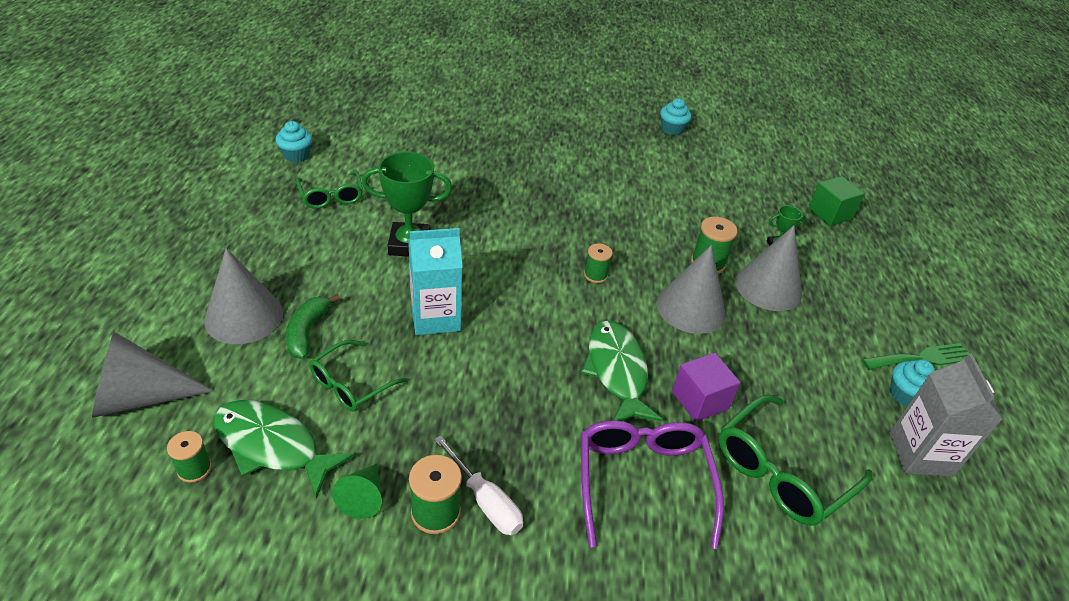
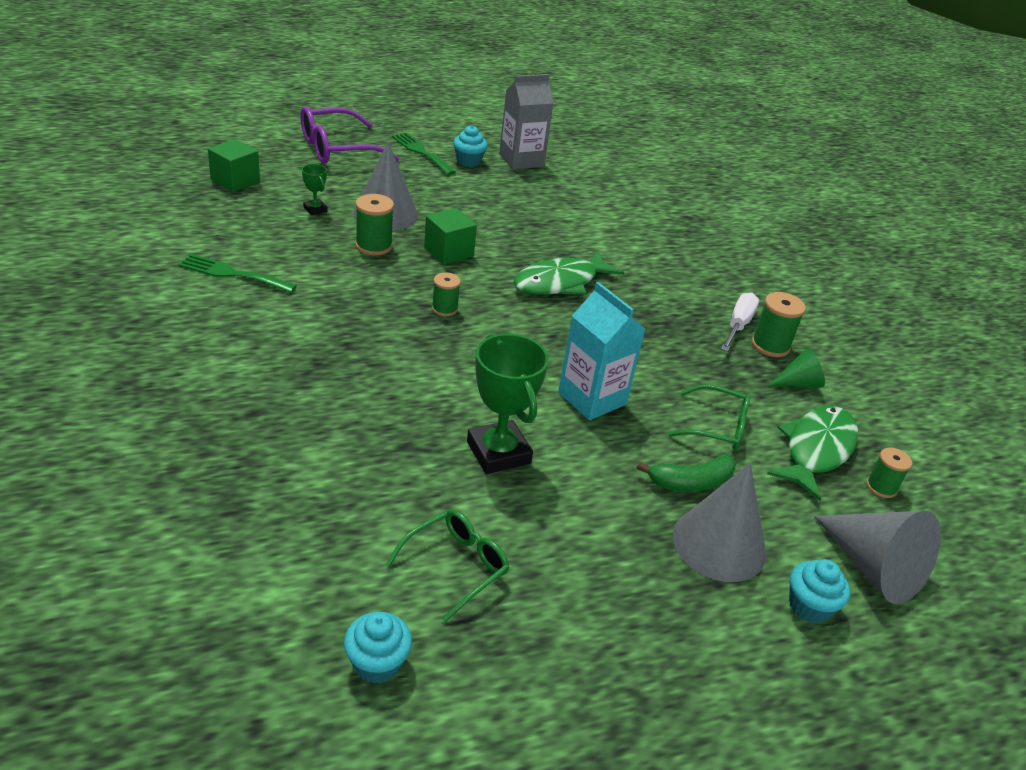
camera: 115 degrees left, 5 degrees down
(272, 446) = (816, 450): green fish -> green fish turned 150 degrees counterclockwise
(643, 481) = (652, 261): purple glasses -> purple glasses (337, 149)
(672, 129) = (90, 285): turquoise cupcake -> turquoise cupcake (809, 606)
(674, 183) = (232, 274): none -> green fork
(691, 308) = (448, 252): grey cone -> green cube
(700, 400) = (554, 242): purple cube -> none
(781, 472) = (587, 209): green glasses -> none

